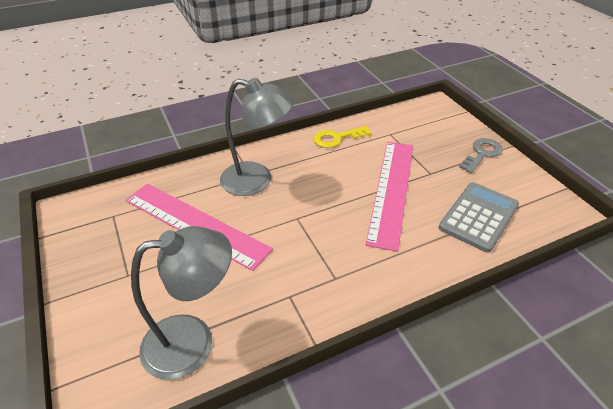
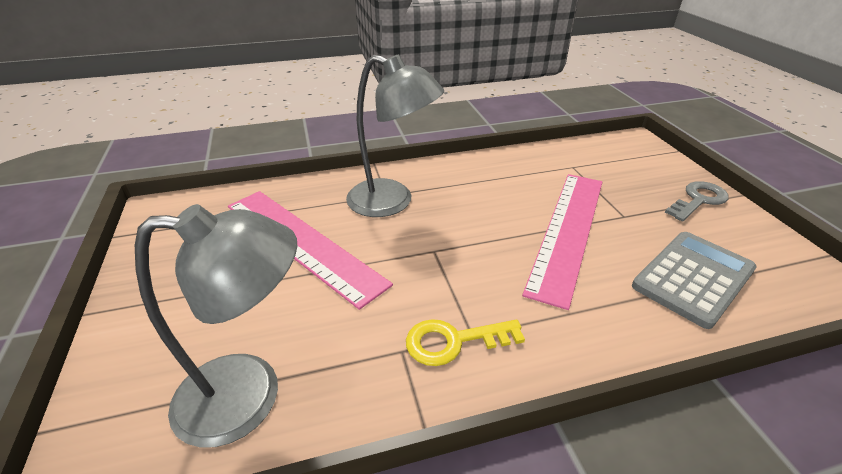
camera: 10 degrees right, 5 degrees down
(337, 138) = (503, 165): yellow key -> yellow key (454, 341)

